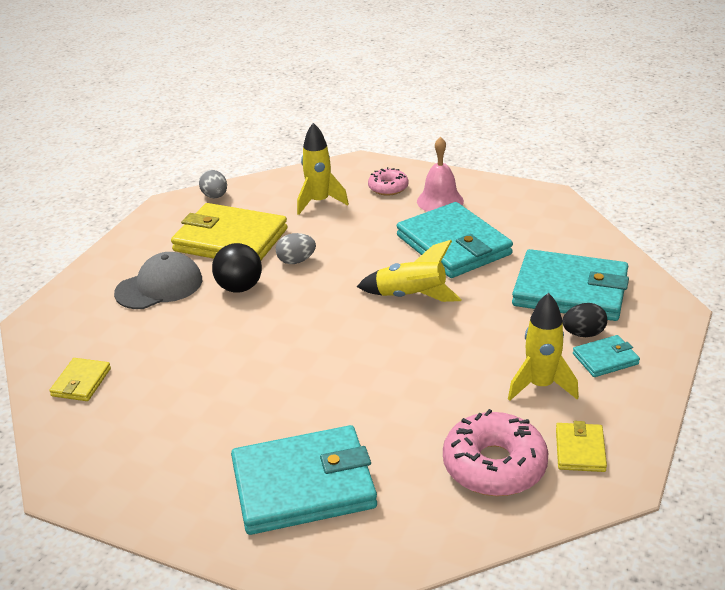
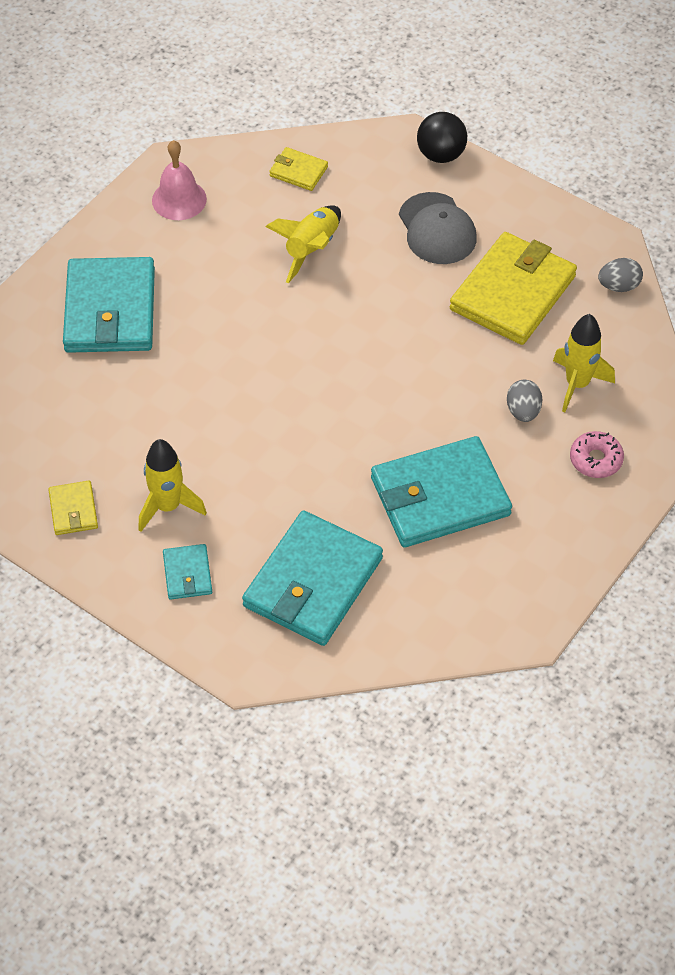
camera: 100 degrees right, 20 degrees up
(239, 287) = (414, 293): black ball -> black ball (441, 155)
(296, 261) = (451, 346): grey egg -> grey egg (523, 411)
(411, 296) = (350, 435): yellow rocket -> yellow rocket (312, 249)
(440, 201) = (547, 507): pink bell -> pink bell (179, 199)
(494, 465) = (80, 442): pink donut -> none
(580, 450) = (73, 510): yellow wallet -> yellow wallet turned 60 degrees clockwise
(583, 334) = (234, 569): black egg -> none

